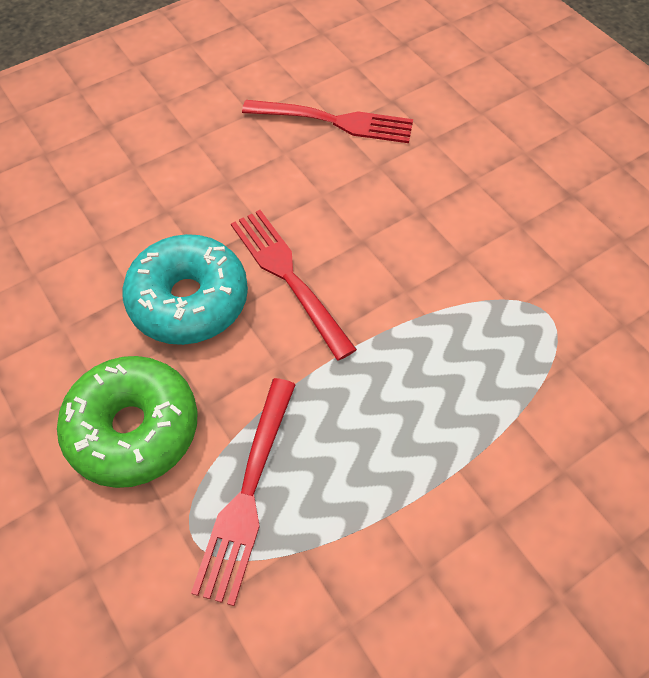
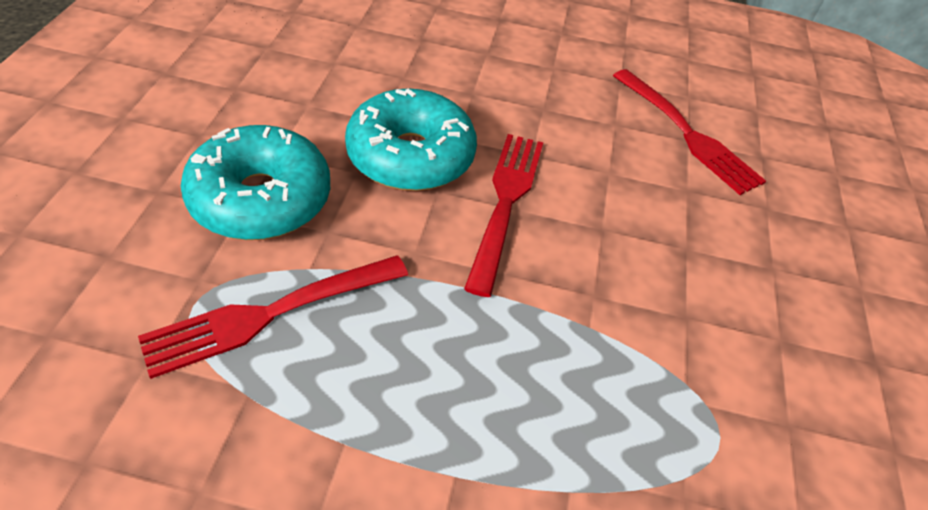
camera: 40 degrees right, 10 degrees down
(133, 429) = (261, 199): green donut -> turquoise donut

